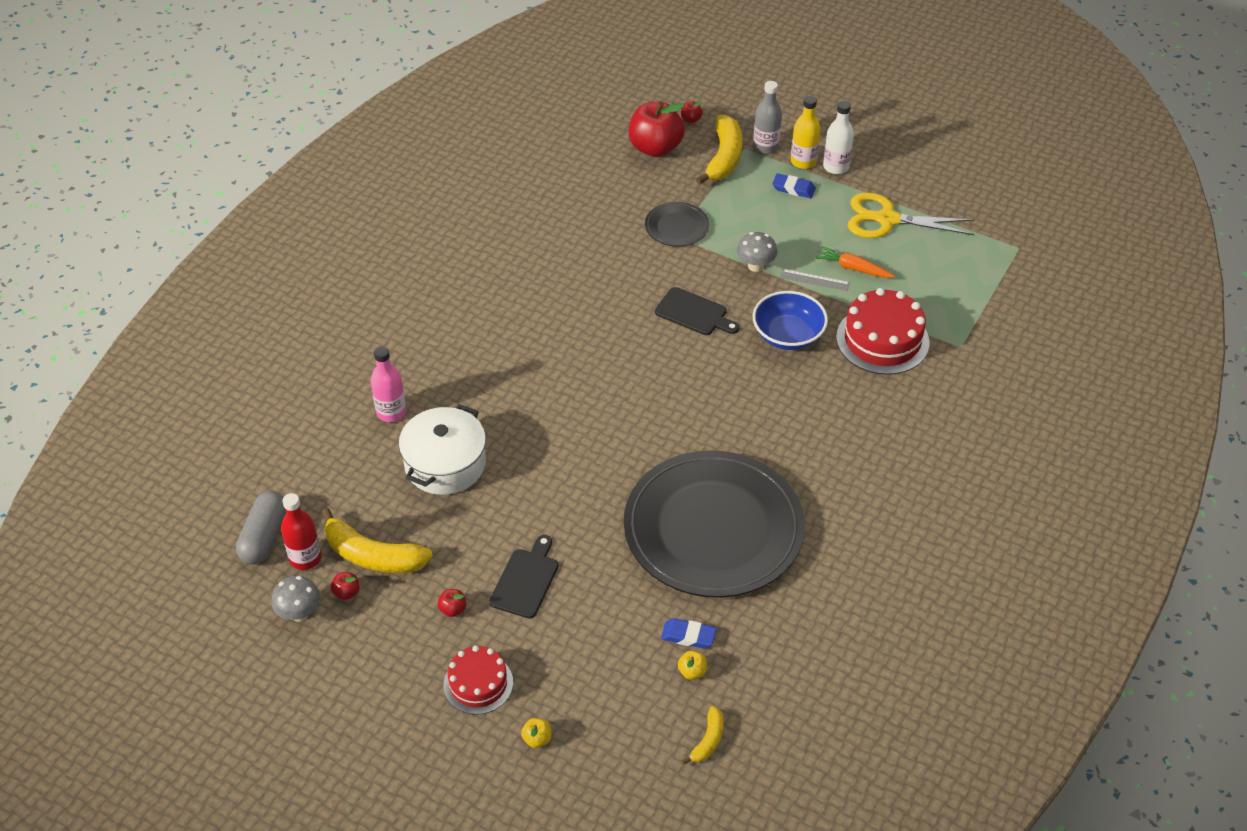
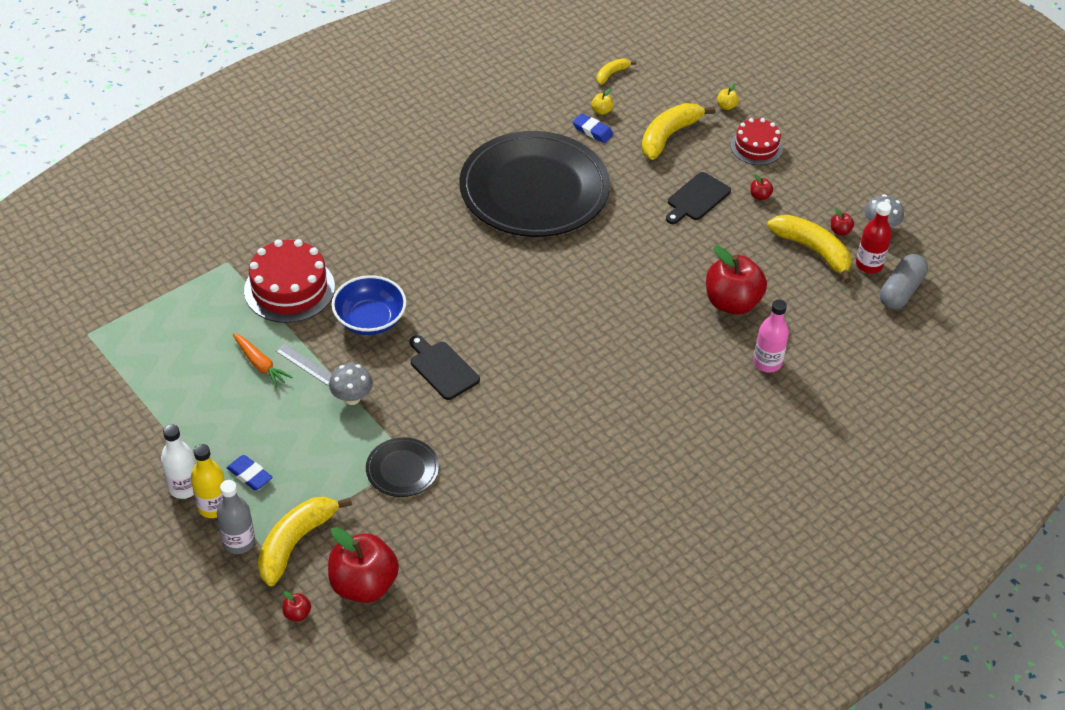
camera: 160 degrees left, 0 degrees up
(445, 464) = (732, 302): white pot -> red apple
(593, 661) = (668, 136): none -> yellow banana
(887, 219) = (184, 405): yellow scissors -> none

